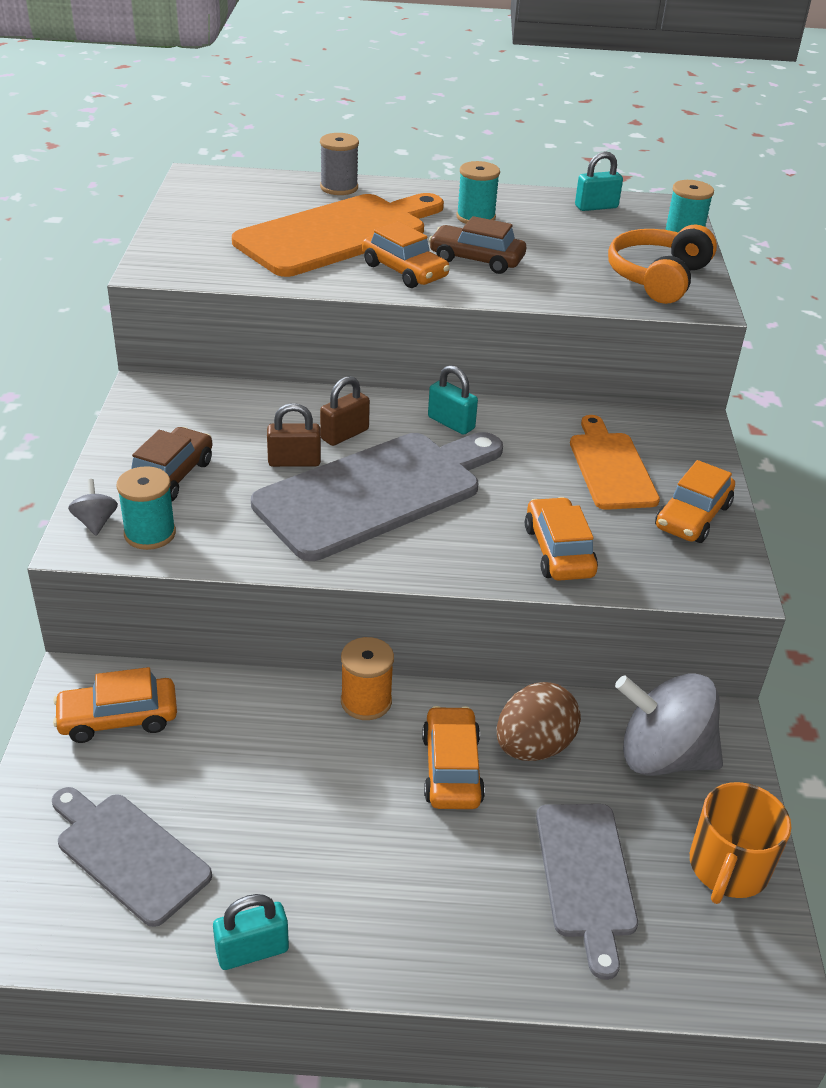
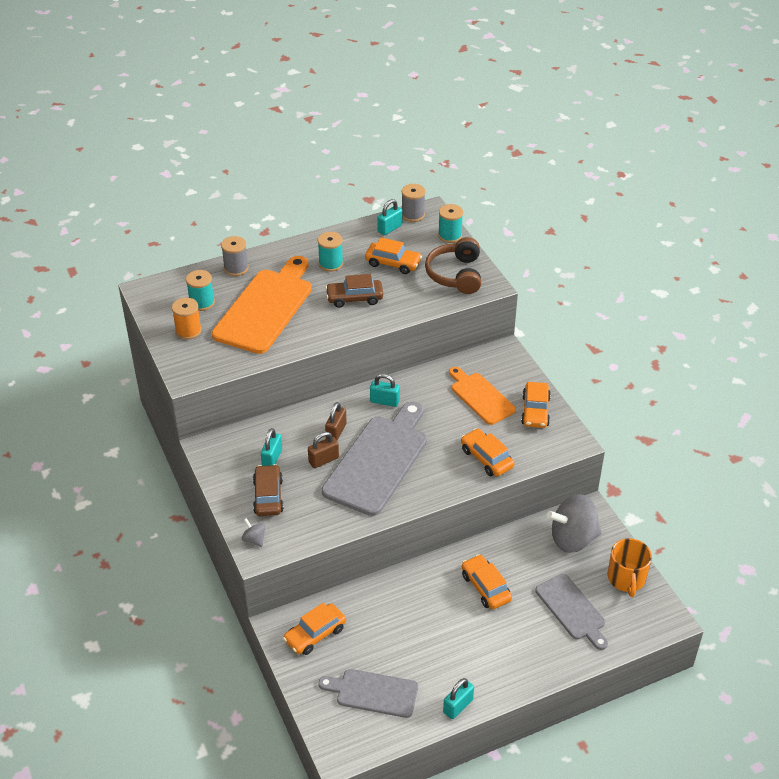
camera: 25 degrees left, 5 degrees up
(150, 534) = (287, 534): turquoise spool -> turquoise spool (202, 303)
(221, 433) = (272, 458): none -> turquoise padlock
(366, 701) = (425, 572): orange spool -> orange spool (188, 331)
(404, 271) = (323, 323): orange car -> orange car (393, 263)
(533, 746) = (514, 560): brown egg -> none
(643, 203) = (413, 215): none -> grey spool
(658, 278) = (456, 275): orange headphones -> brown headphones

